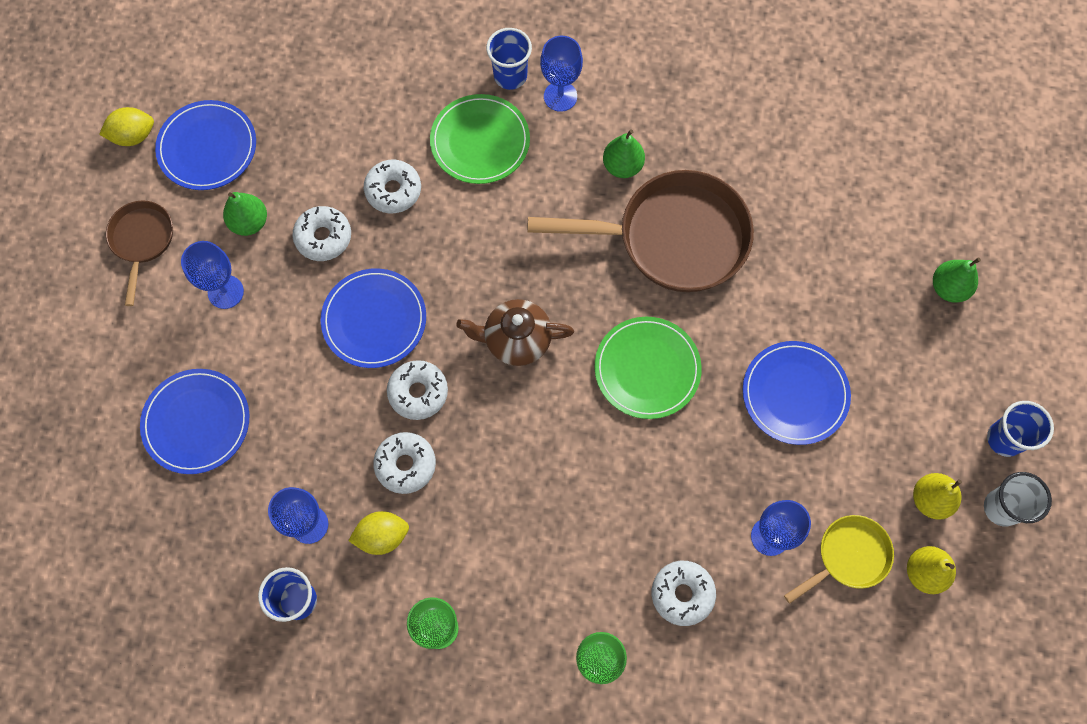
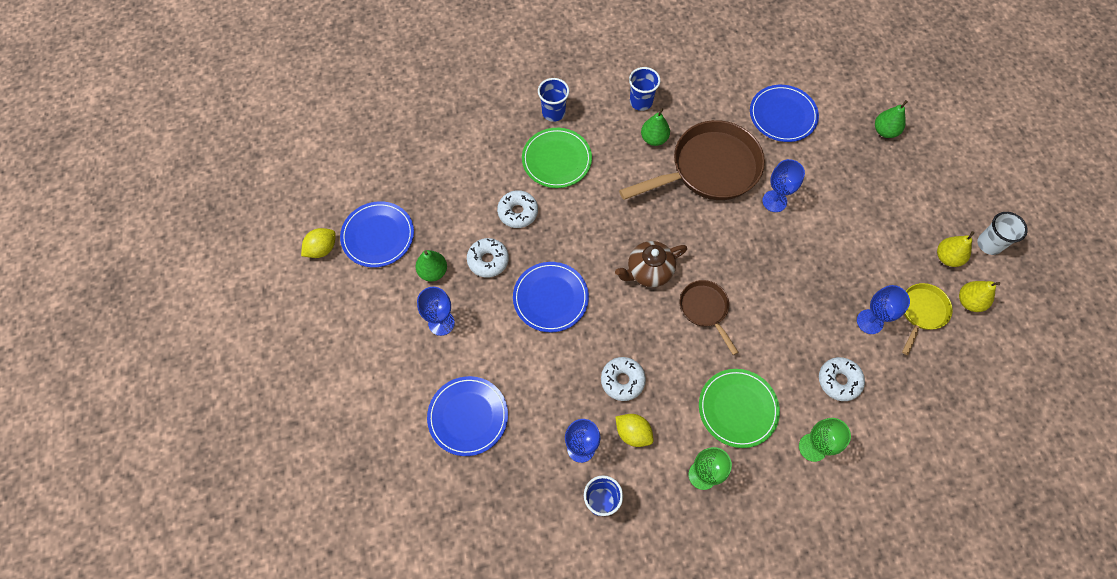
camera: 25 degrees left, 5 degrees down
(142, 241) = (365, 314): brown pan -> brown pan (705, 309)
(382, 536) = (633, 433): yellow lemon -> yellow lemon turned 75 degrees clockwise
(418, 392) = (605, 331): white donut -> none
(560, 96) = (592, 112): blue goblet -> blue goblet (774, 201)
(647, 369) = (739, 254): green plate -> green plate (738, 408)
(795, 394) = (834, 230): blue plate -> blue plate (783, 115)
(1004, 439) = (967, 204): blue cup -> blue cup (641, 102)

